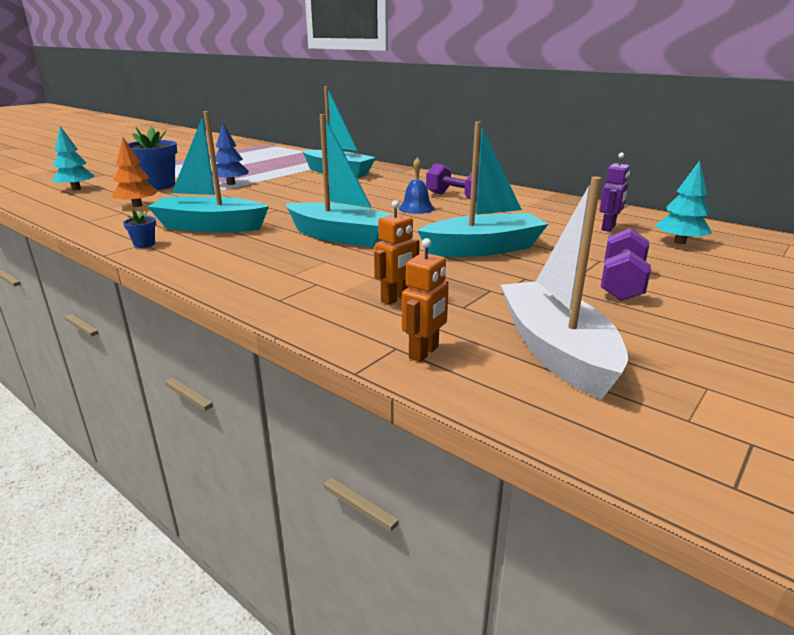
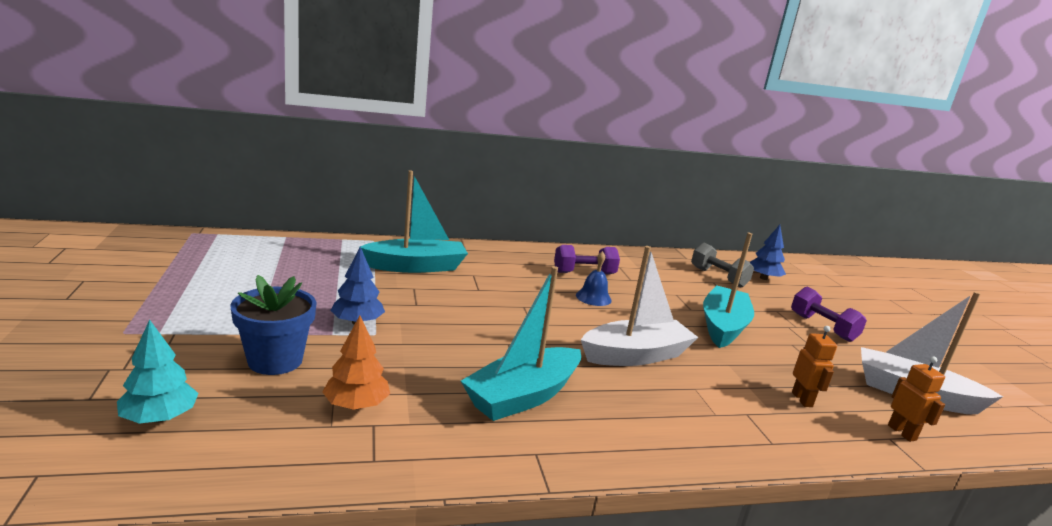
camera: 55 degrees left, 5 degrees down
(144, 244) = (540, 453): blue flower pot -> none
(340, 236) = (635, 355): turquoise boat -> white boat
(608, 228) = (718, 277): purple robot -> grey dumbbell
(680, 242) = (763, 278): turquoise tree -> blue tree

